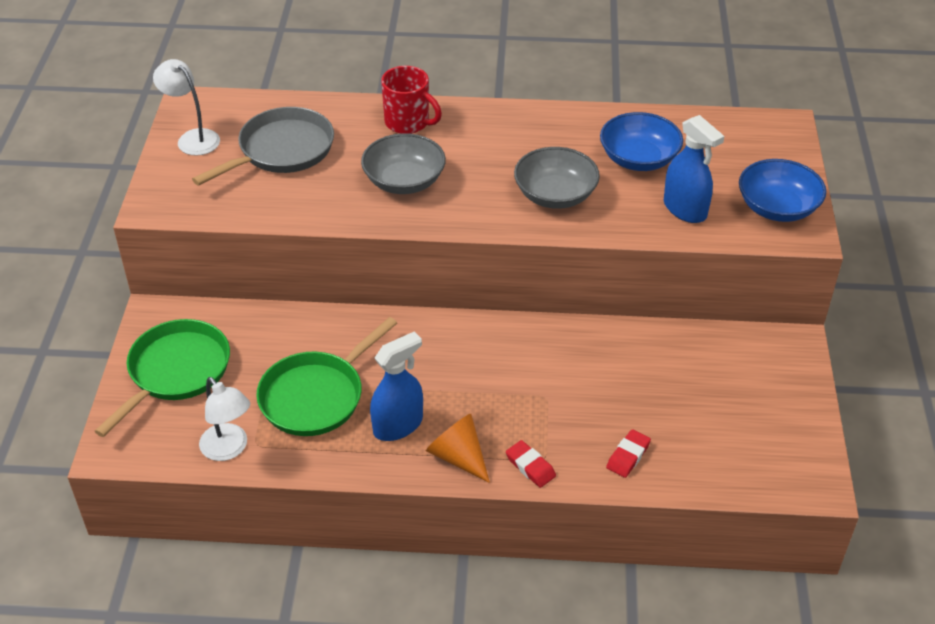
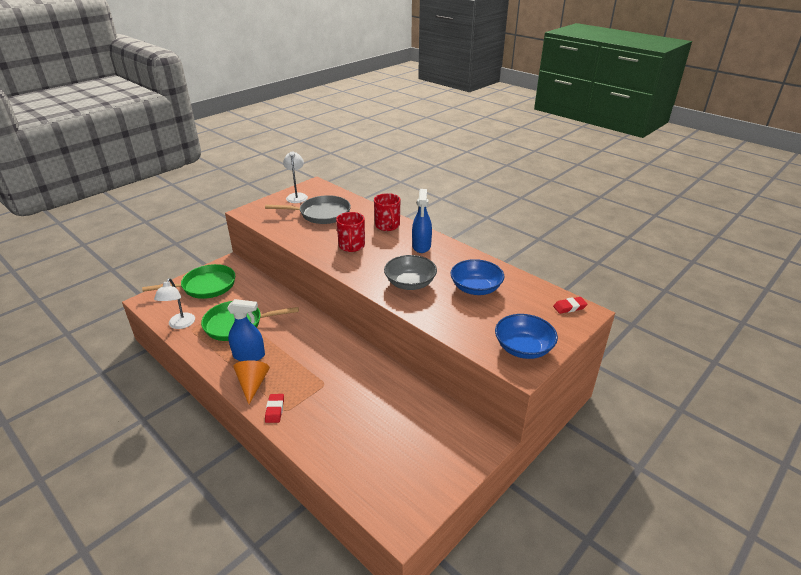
camera: 40 degrees right, 10 degrees down
(404, 181) = (351, 246): grey bowl -> red mug
(628, 456) = (324, 437): red eraser -> red eraser (569, 307)
(685, 209) = (467, 322): blue spray bottle -> blue spray bottle (421, 246)

